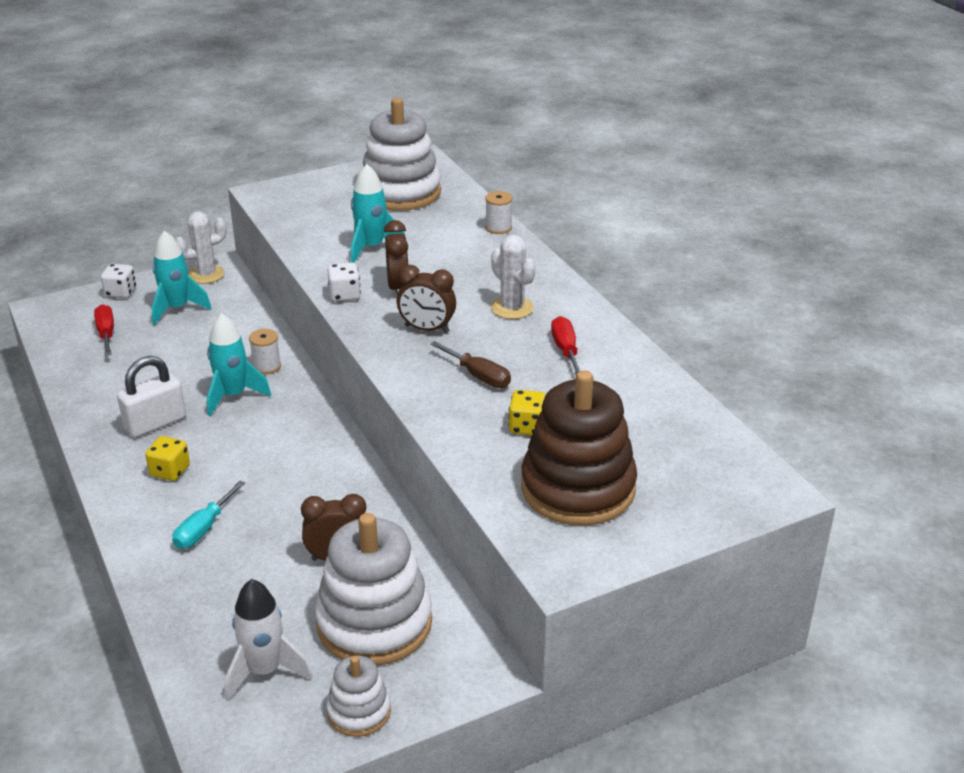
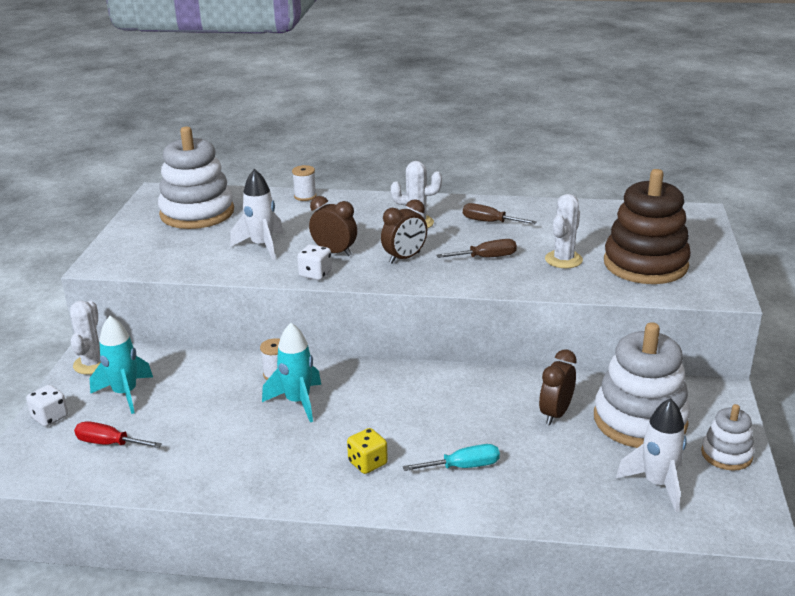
camera: 55 degrees left, 5 degrees down
(155, 423) = (289, 453): white padlock -> none
(203, 529) = (463, 467): turquoise screwdriver -> turquoise screwdriver turned 75 degrees counterclockwise
(371, 248) = (262, 246): turquoise rocket -> white rocket
(527, 427) = (563, 260): yellow dice -> white cactus
(565, 350) = (489, 222): red screwdriver -> brown screwdriver

